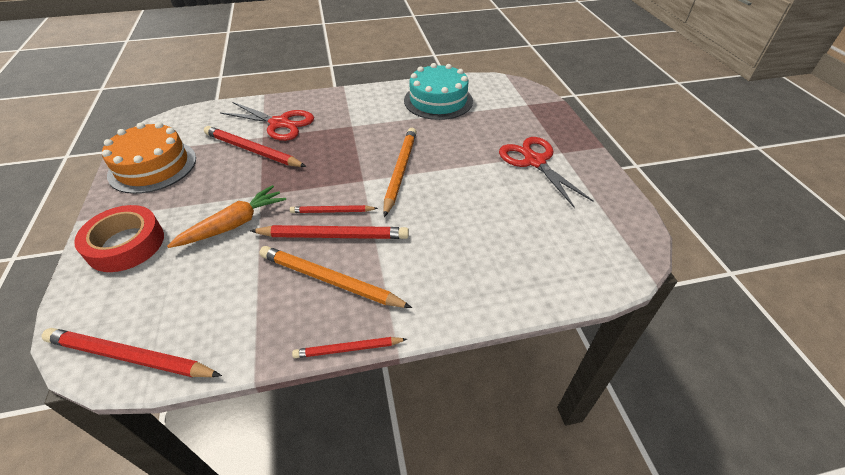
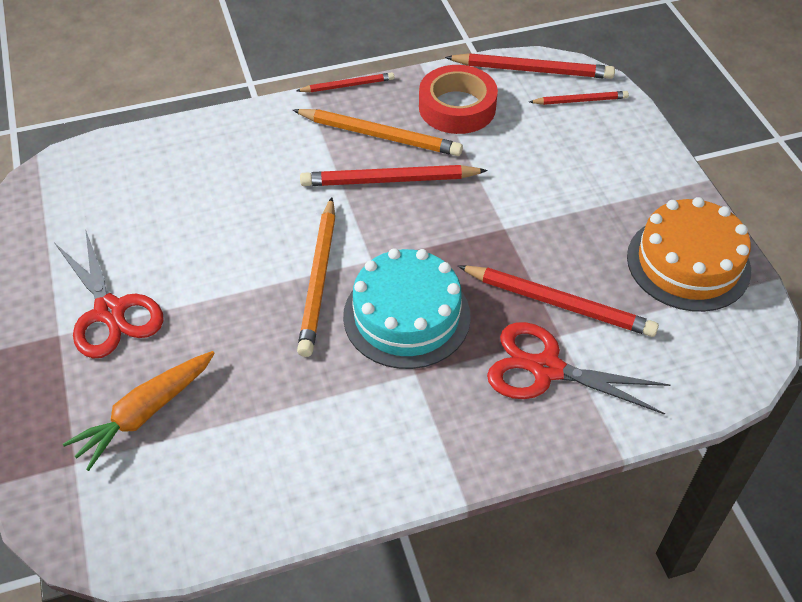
camera: 175 degrees right, 5 degrees up
(126, 244) = (622, 156): red tape -> red tape (457, 107)
(234, 224) = (515, 186): orange carrot -> orange carrot (145, 413)
(332, 211) = (401, 210): red pencil -> red pencil (580, 100)
(438, 100) = (256, 461): turquoise cake -> turquoise cake (406, 316)

